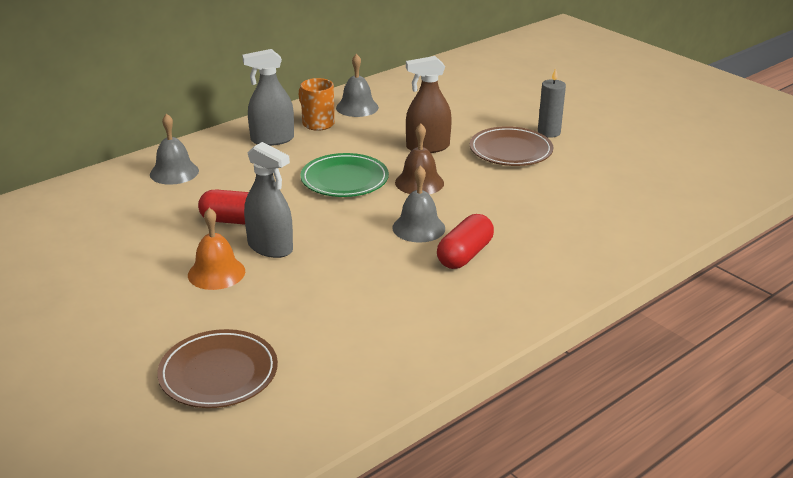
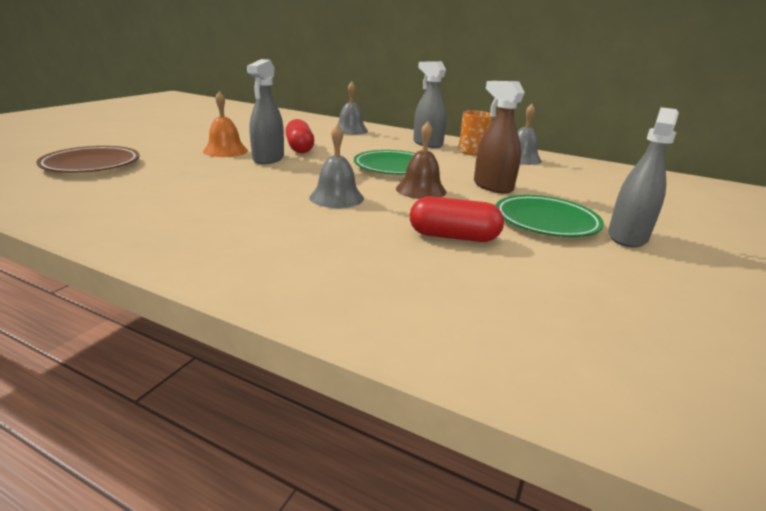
camera: 65 degrees right, 5 degrees down
(465, 255) = (299, 220): red capsule -> red capsule (453, 237)
(510, 151) = (546, 221): brown plate -> green plate
(549, 132) = (627, 237): grey candle -> grey spray bottle

